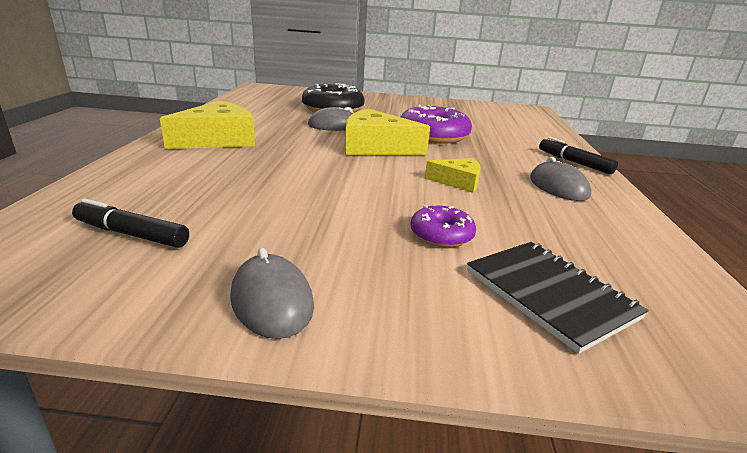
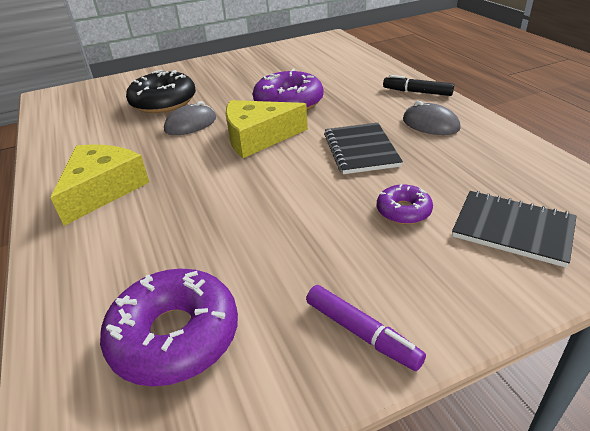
camera: 25 degrees left, 10 degrees up
(132, 234) = (175, 336): black marker -> purple donut
(272, 301) = (361, 333): grey mouse -> purple marker
(458, 182) = (361, 150): yellow cheese -> black notebook

